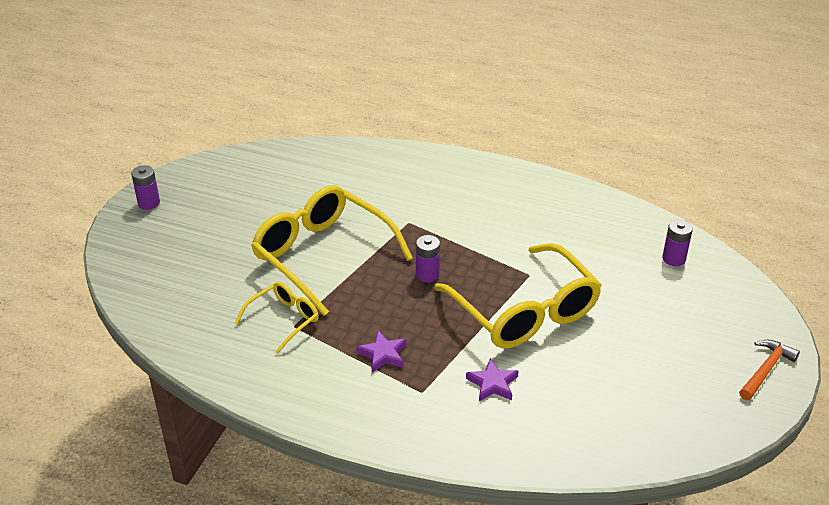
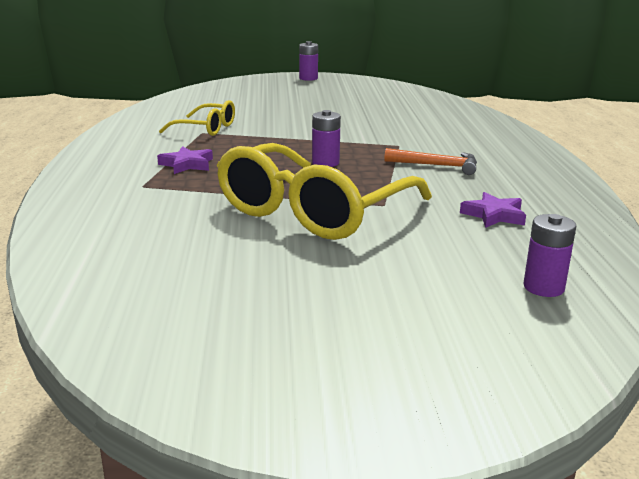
camera: 65 degrees right, 15 degrees down
(322, 255) = (307, 126): yellow glasses -> none
(492, 384) = (174, 213): purple star -> purple star (494, 215)
(765, 370) = (352, 409): orange hammer -> orange hammer (437, 166)

